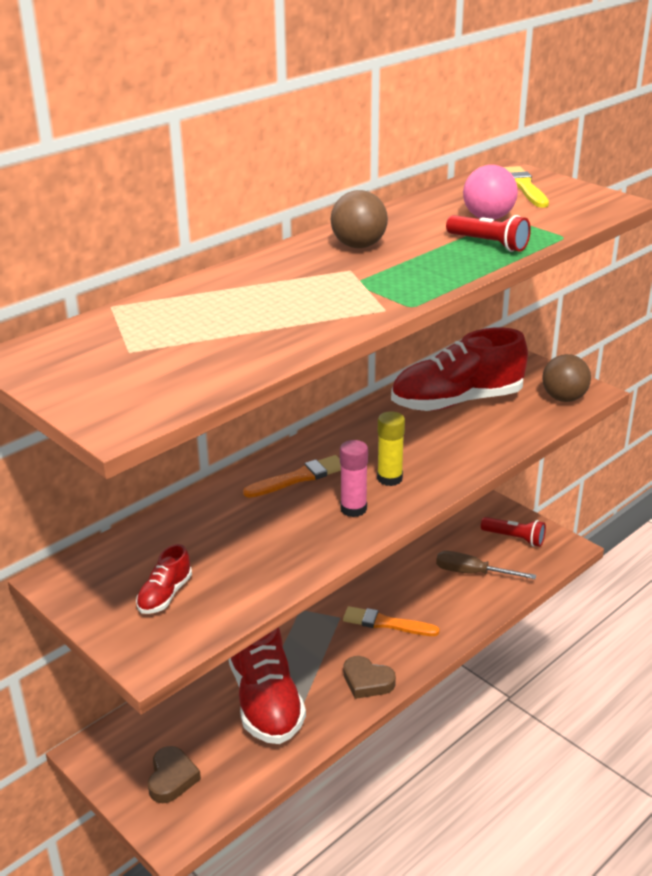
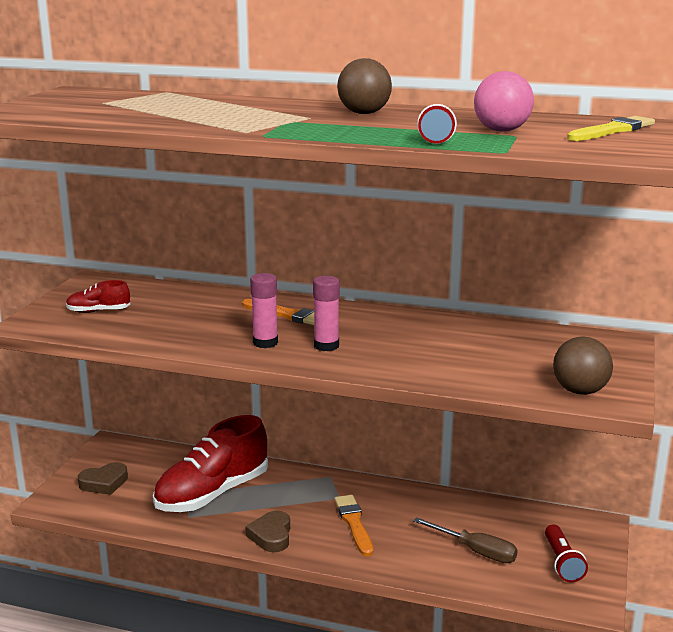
camera: 60 degrees right, 10 degrees down
(389, 478) = (326, 346): yellow glue stick -> pink glue stick
(457, 402) = (493, 345): red shoe -> none
(472, 573) = (475, 551): brown screwdriver -> brown screwdriver turned 135 degrees clockwise

